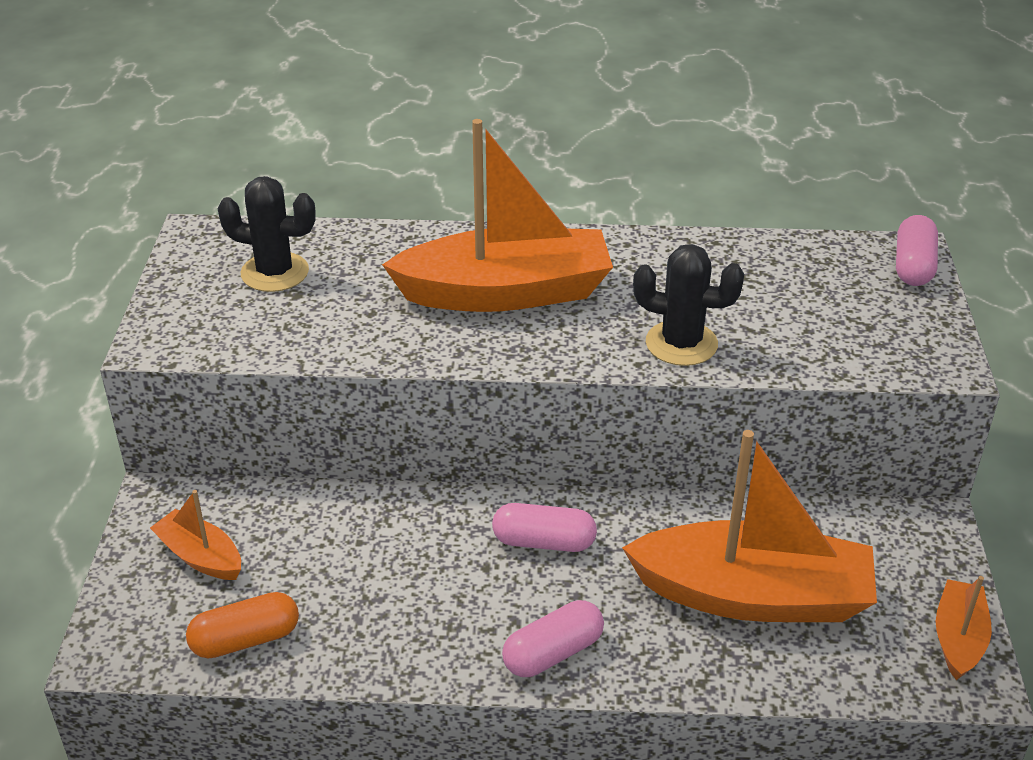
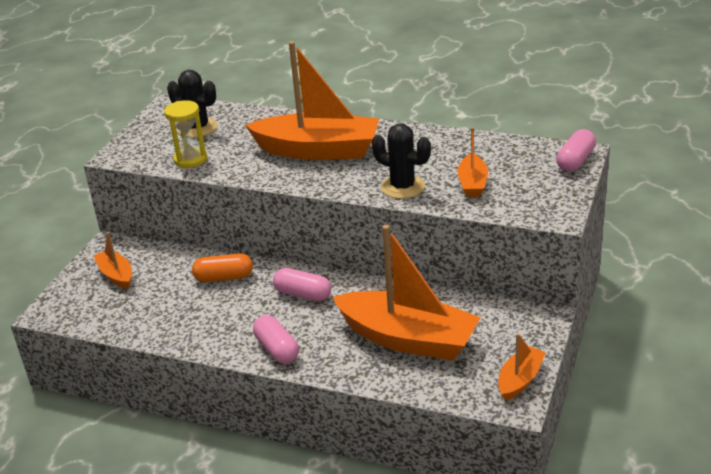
camera: 20 degrees right, 5 degrees down
(245, 639) = (119, 317): orange capsule -> orange capsule (224, 277)
(295, 335) = (190, 159): none -> yellow hourglass
(553, 653) = (277, 349): pink capsule -> pink capsule turned 75 degrees clockwise
(785, 324) = (472, 183): none -> orange boat

